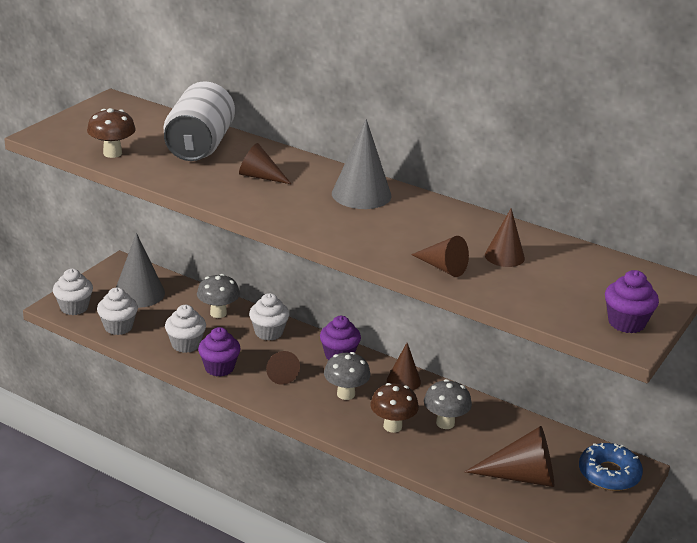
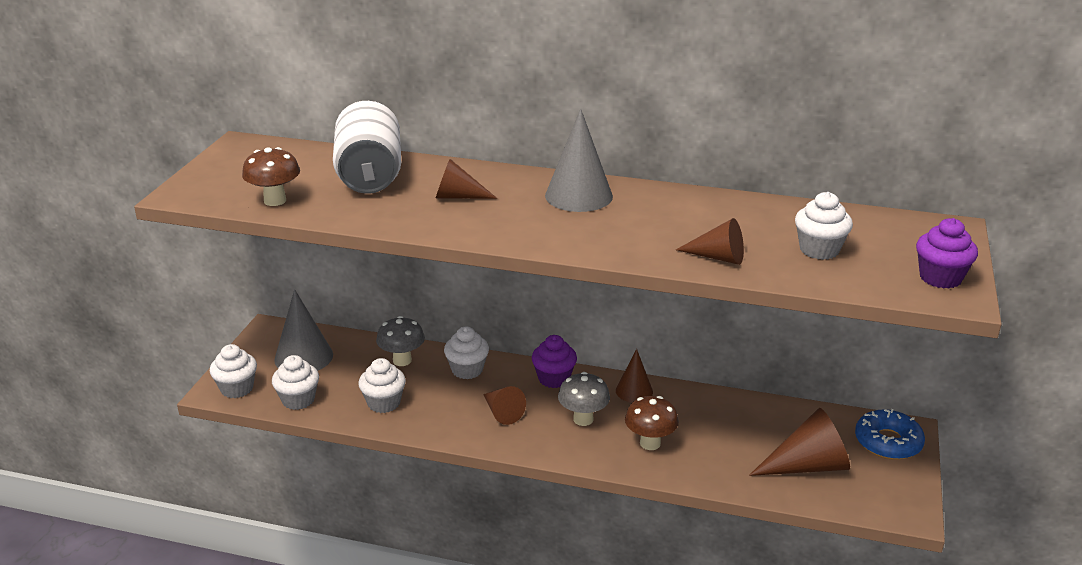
camera: 15 degrees left, 0 degrees up
(219, 368) = (434, 421): purple cupcake -> none
(445, 423) = (700, 427): grey mushroom -> none
(504, 256) = (770, 233): brown cone -> none
(536, 278) = (819, 250): none -> white cupcake

